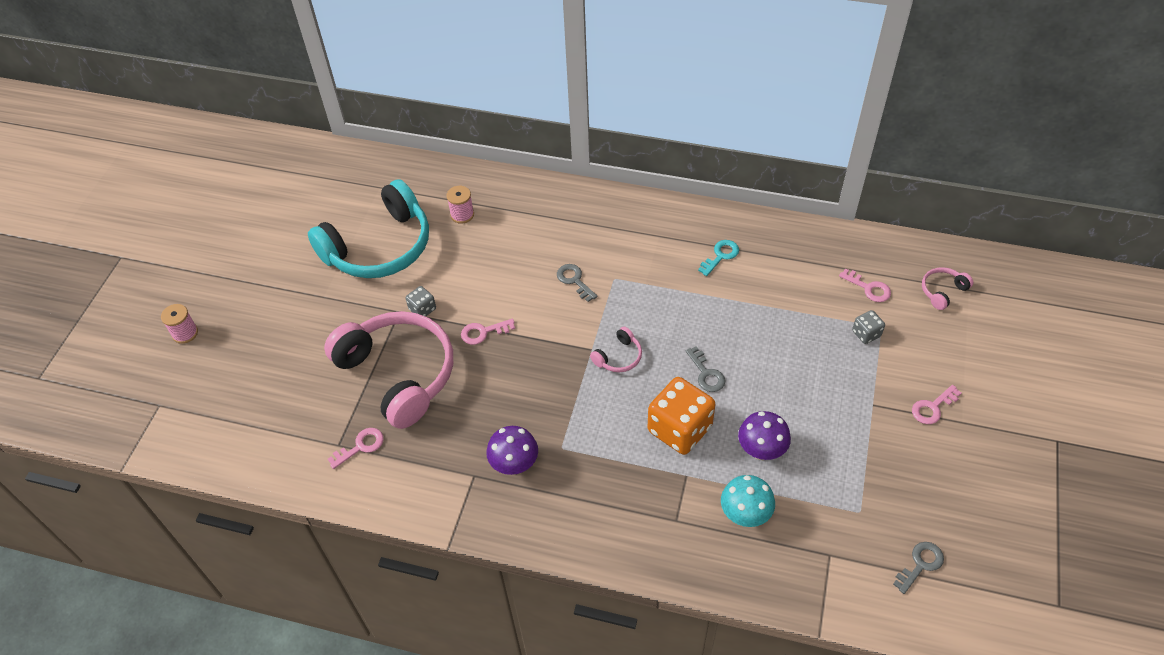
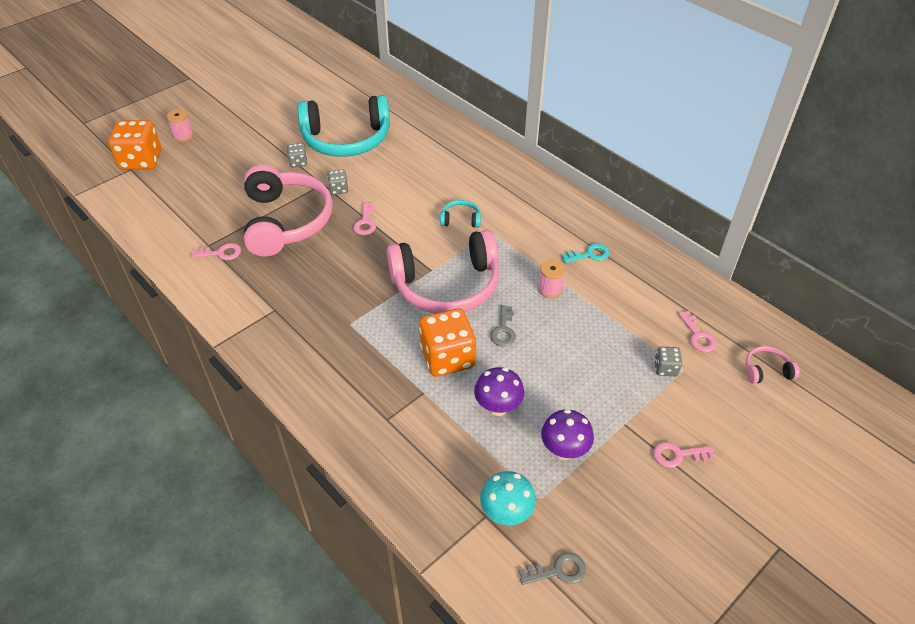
camera: 30 degrees right, 5 degrees down
(162, 388) = (141, 160): none -> orange dice
(350, 300) = (298, 162): none -> grey dice
(462, 215) = (420, 143): pink spool -> pink spool (550, 289)
(483, 332) = (365, 222): pink key -> pink key turned 105 degrees counterclockwise
(514, 465) = (307, 317): purple mushroom -> purple mushroom (564, 450)
(574, 280) = (460, 220): grey key -> turquoise headphones
(618, 357) = (446, 285): pink headphones -> pink headphones, size x2.49
(745, 515) = (443, 446): turquoise mushroom -> turquoise mushroom (506, 513)

